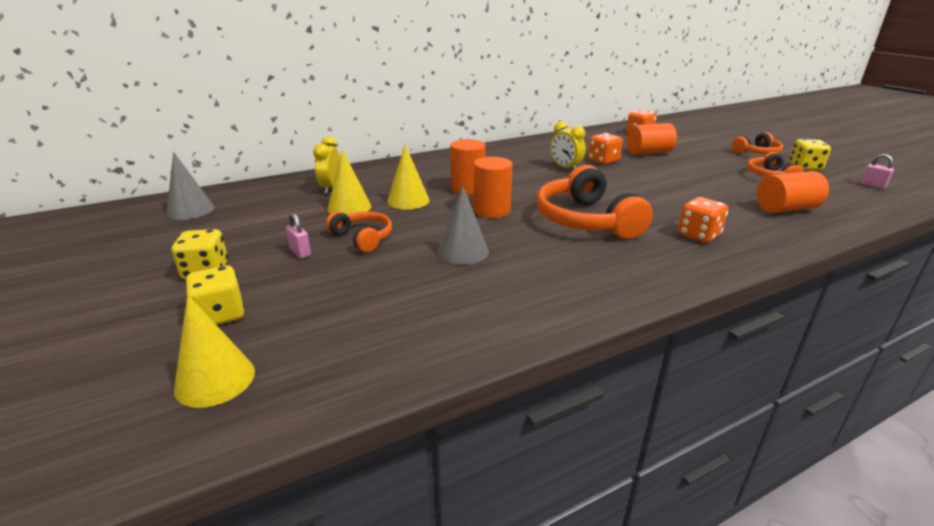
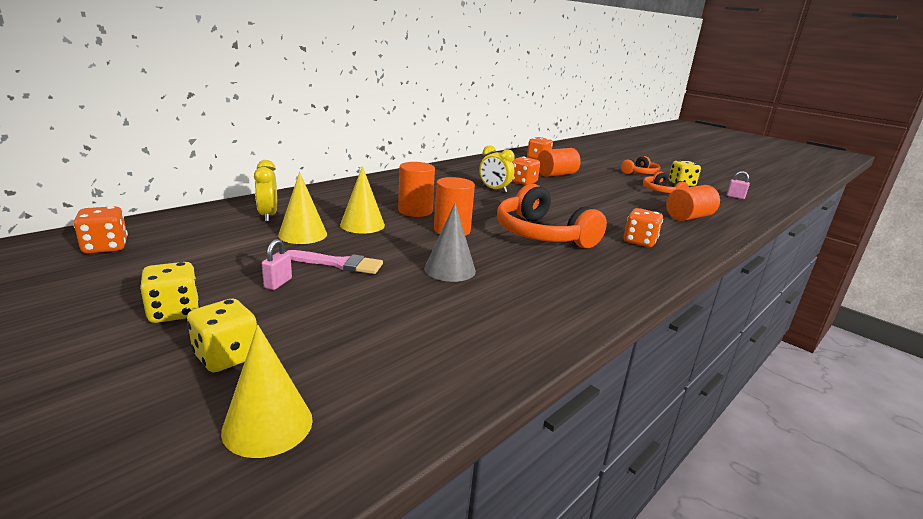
camera: 20 degrees left, 5 degrees down
(190, 210) = (105, 247): grey cone -> orange dice
(300, 252) = (278, 283): pink padlock -> pink padlock turned 75 degrees clockwise
(363, 238) = (338, 263): orange headphones -> pink brush

